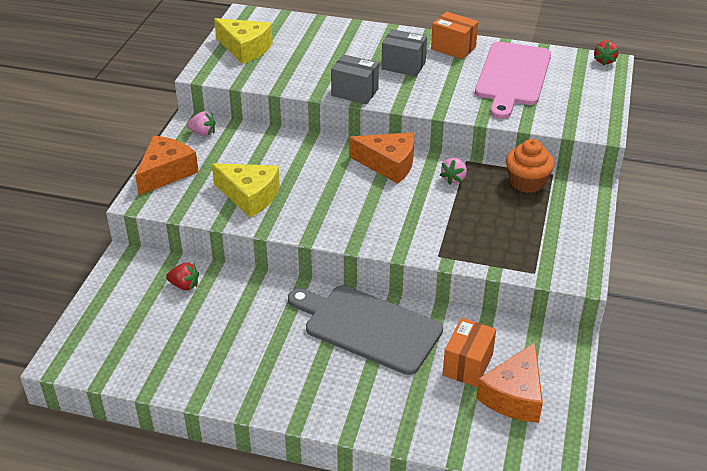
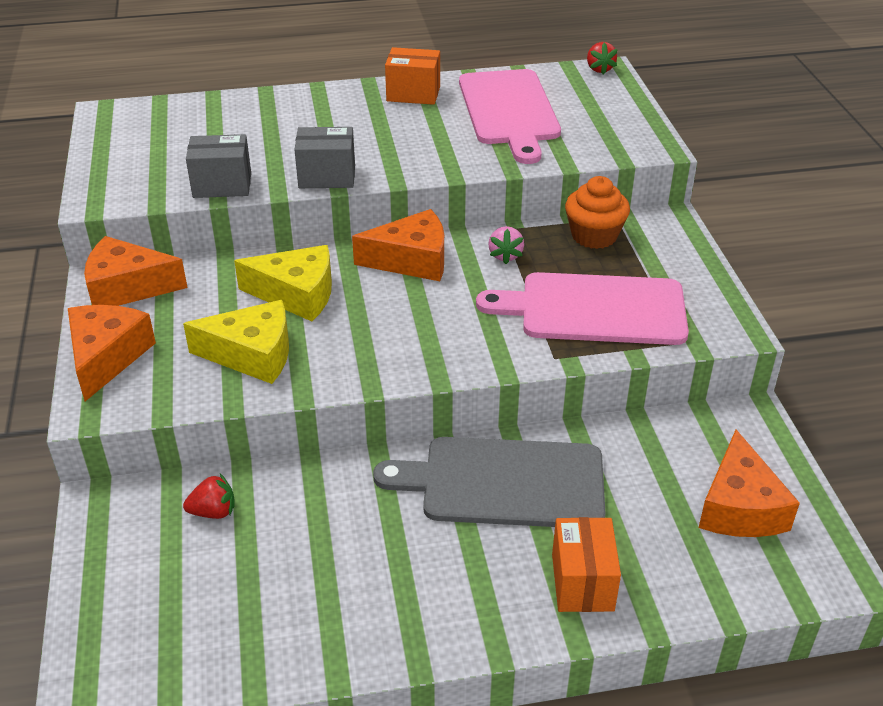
camera: 25 degrees left, 0 degrees up
(203, 133) = (127, 287): pink strawberry -> orange cheese
(245, 48) = (135, 156): yellow cheese -> yellow cheese (297, 294)
(403, 66) = (366, 129): grey box -> grey box (222, 185)
(467, 365) = (659, 488): orange box -> orange box (582, 582)
(489, 232) = (595, 309): none -> pink cutting board

